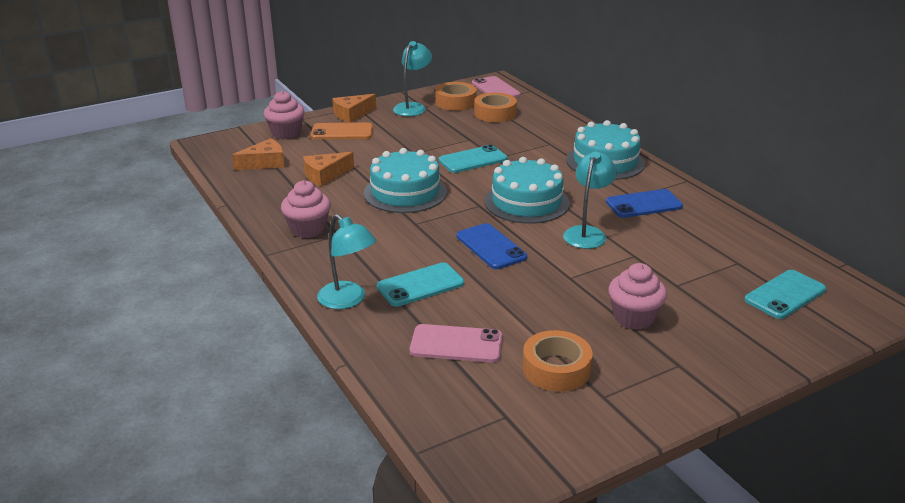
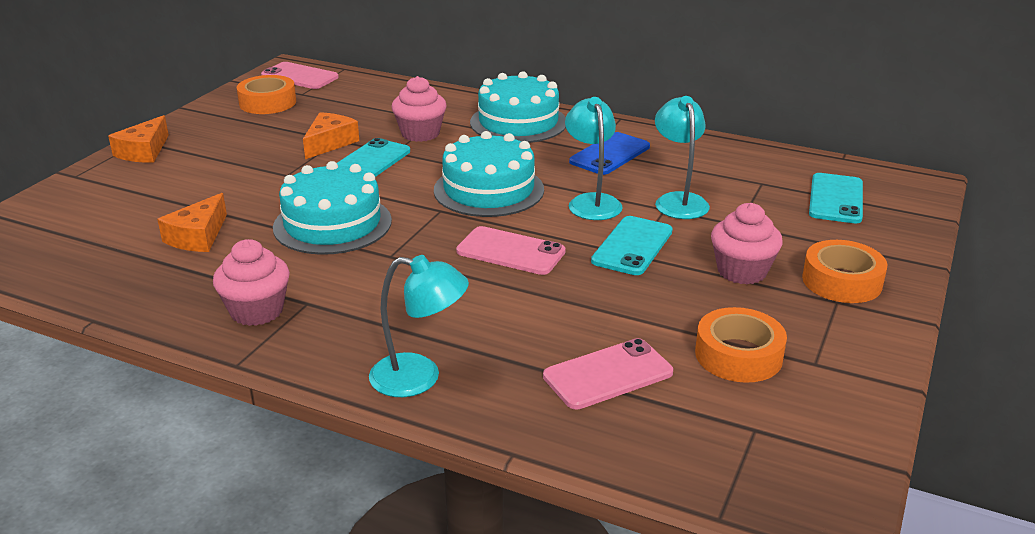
camera: 35 degrees left, 0 degrees up
(265, 163) = (87, 247): orange cheese -> orange cheese (329, 143)
(286, 133) = (72, 200): pink cupcake -> pink cupcake (420, 133)
(342, 132) = (156, 176): orange phone -> none
(413, 107) = (219, 122): turquoise lamp -> turquoise lamp (678, 201)
(420, 285) = (485, 324): turquoise phone -> turquoise phone (632, 246)
(491, 247) = (510, 251): blue phone -> pink phone
(495, 113) = (332, 103): orange tape -> orange tape (842, 281)

